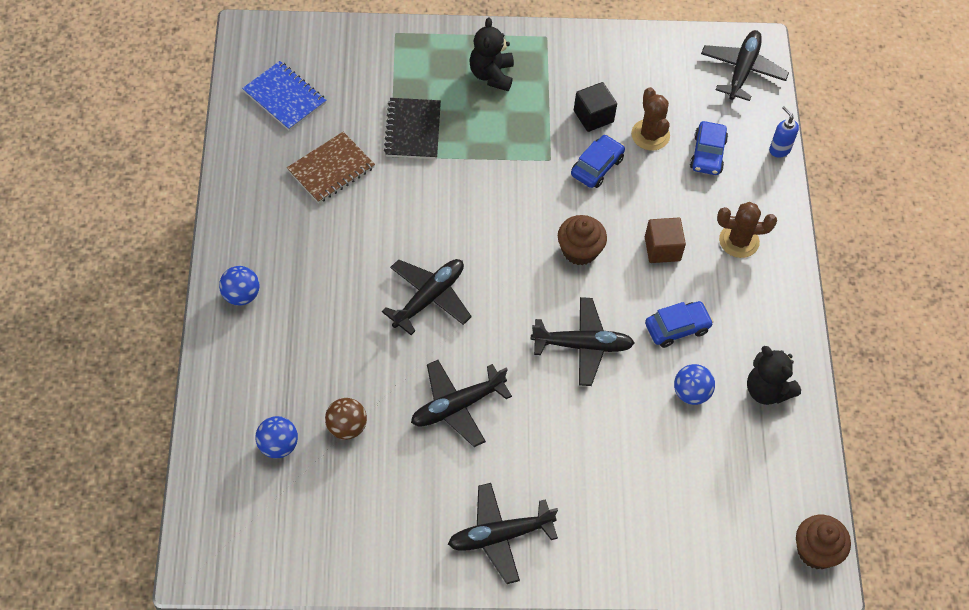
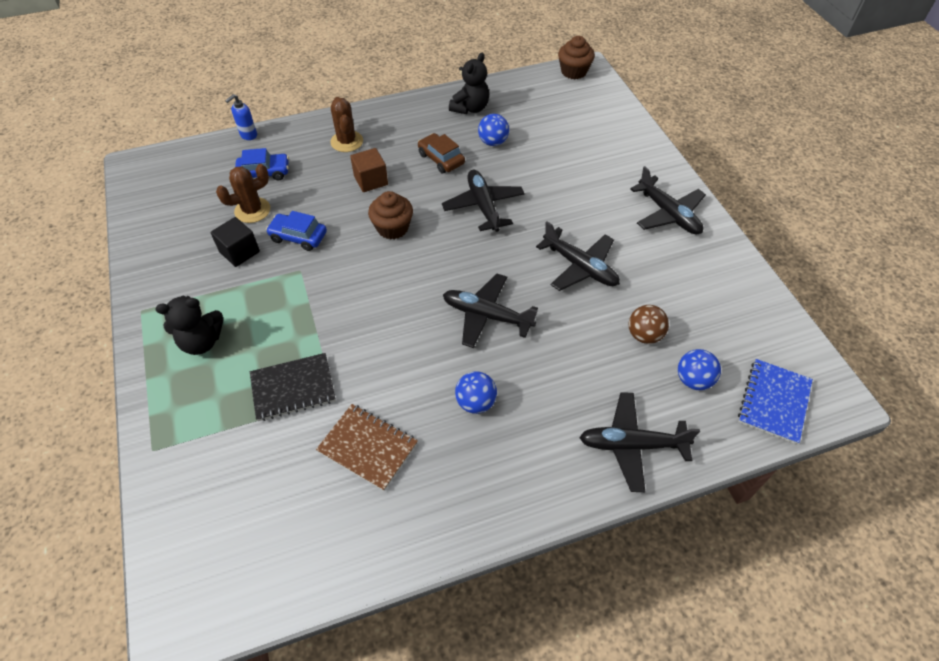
camera: 105 degrees left, 5 degrees down
(241, 295) = (559, 475): blue ball -> blue ball (475, 402)
(284, 97) = (276, 537): blue notebook -> blue notebook (774, 402)
(677, 328) = (441, 159): blue car -> brown car
(742, 70) = (164, 169): black plane -> black plane (631, 445)

